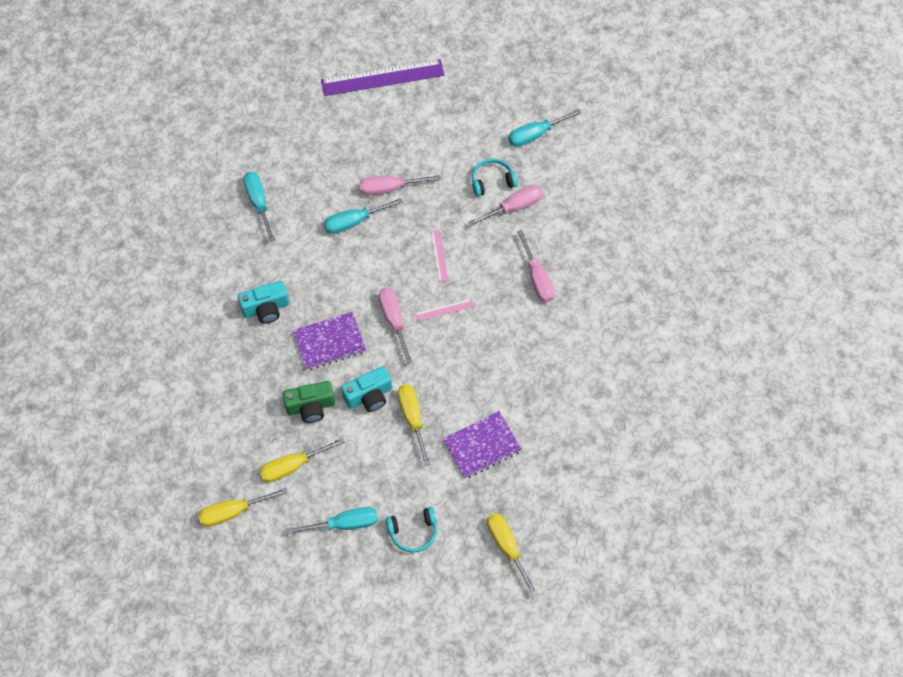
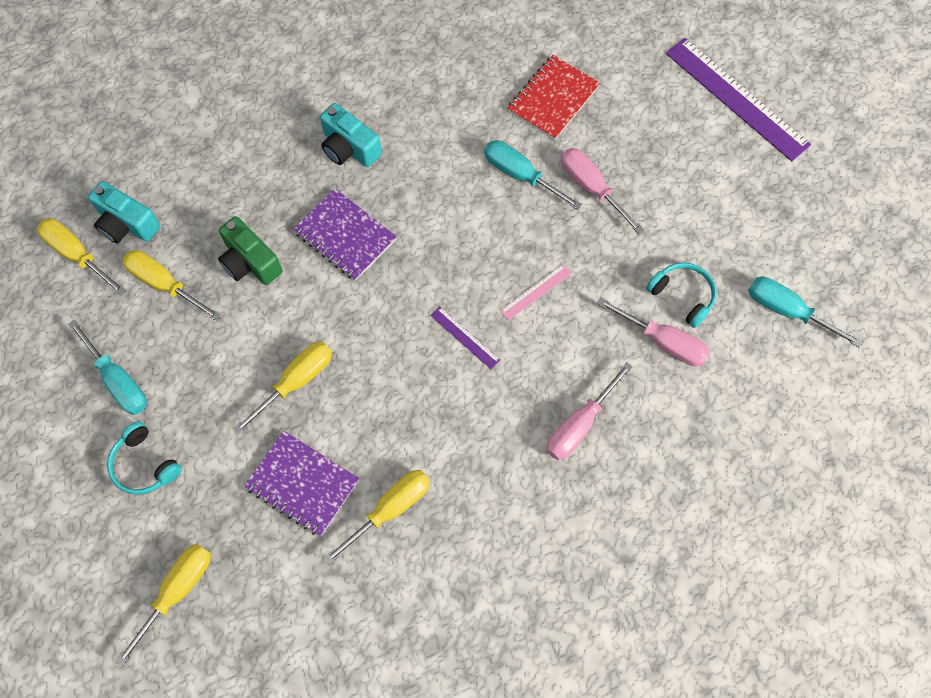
camera: 60 degrees right, 5 degrees up
(259, 203) = (479, 67): turquoise screwdriver -> none
(312, 174) = (553, 99): none -> red notebook
(369, 396) = (299, 317): turquoise camera -> turquoise camera (127, 224)
(394, 321) = (415, 290): pink screwdriver -> none
(444, 310) = (465, 337): pink ruler -> purple ruler
(527, 405) = (389, 510): none -> yellow screwdriver

